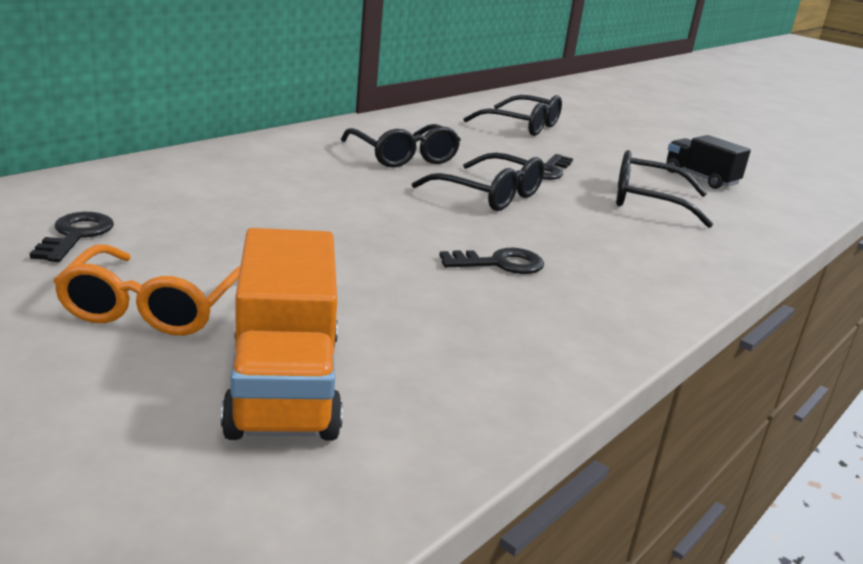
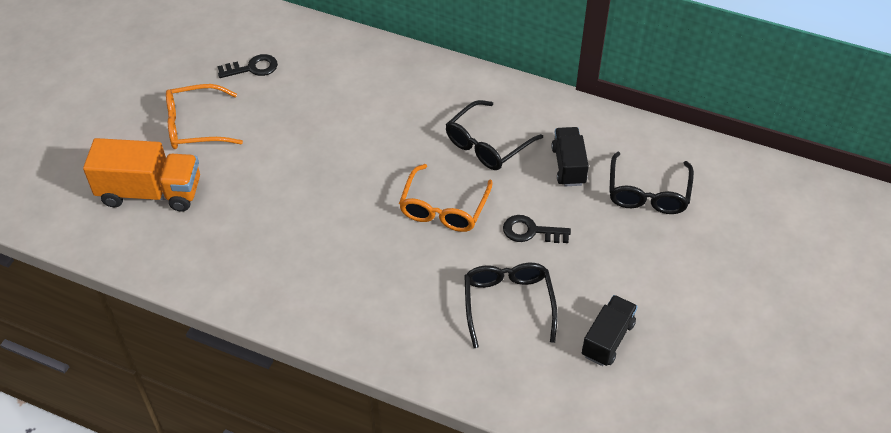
camera: 75 degrees right, 25 degrees up
(284, 385) = (150, 192): orange truck -> orange truck turned 150 degrees counterclockwise
(465, 138) = (568, 166): none -> black truck
(488, 194) = (444, 208): black glasses -> orange glasses
(500, 263) = (325, 238): black key -> none

